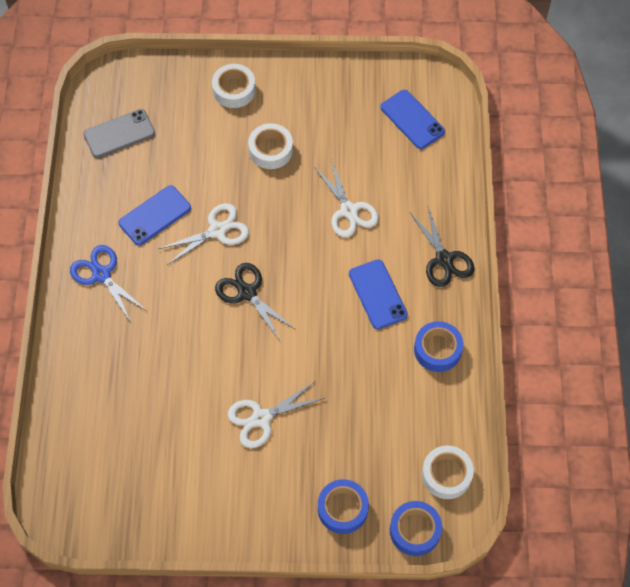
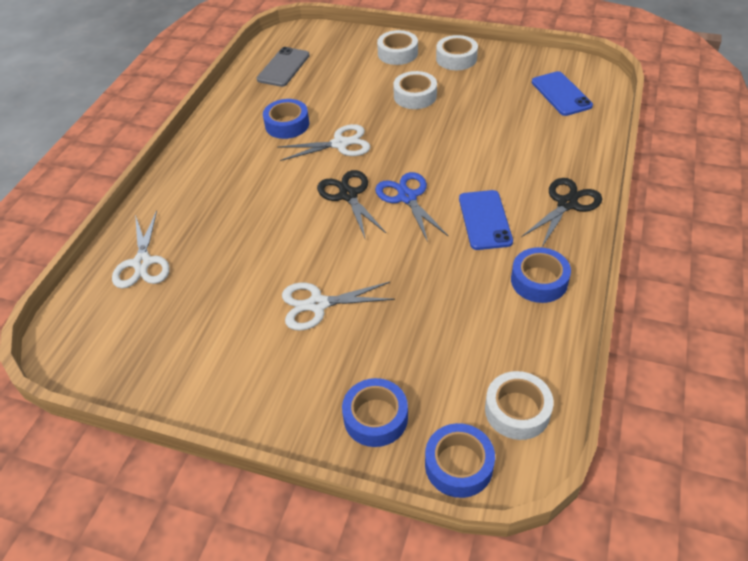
camera: 20 degrees right, 15 degrees down
(101, 274) = (216, 158): blue scissors -> blue scissors (407, 197)
(119, 134) = (283, 67): grey phone -> grey phone turned 60 degrees counterclockwise
(155, 215) = (287, 124): blue phone -> blue tape
(297, 87) = (456, 58): none -> white tape
(349, 211) = (476, 149): white scissors -> white scissors (142, 263)
(444, 259) = (567, 203): black scissors -> black scissors turned 135 degrees counterclockwise

